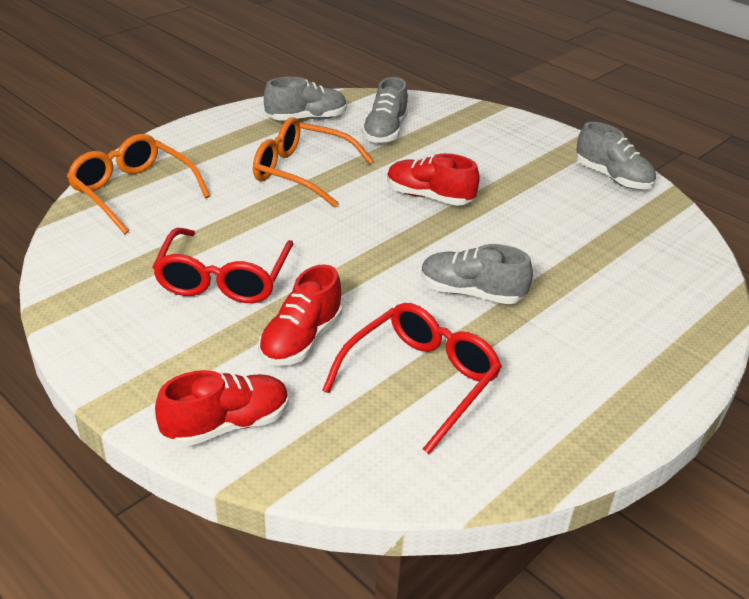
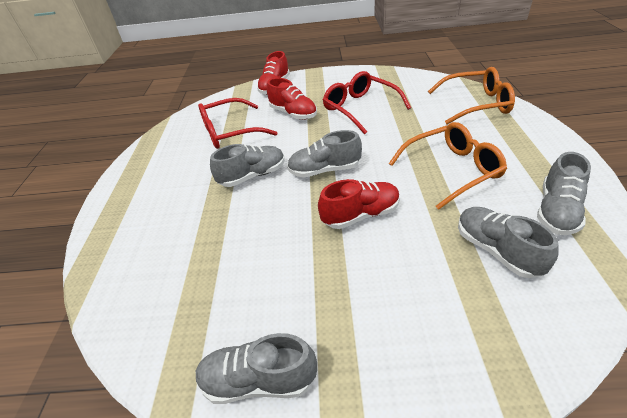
camera: 140 degrees right, 5 degrees up
(301, 340) = (293, 113): red shoe -> red shoe turned 150 degrees clockwise
(395, 245) = (324, 170): none -> grey shoe
(420, 380) = (230, 132): red glasses -> red glasses turned 75 degrees clockwise

